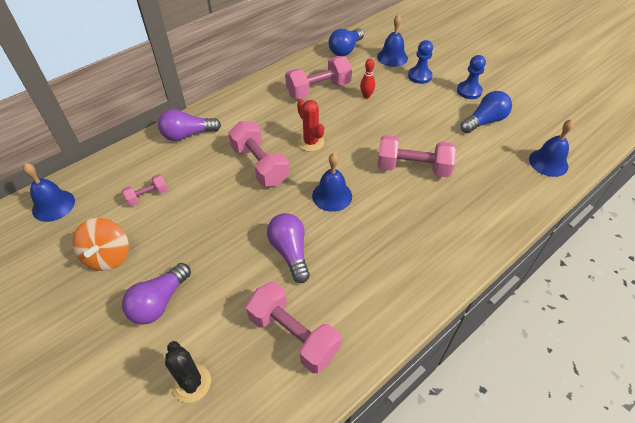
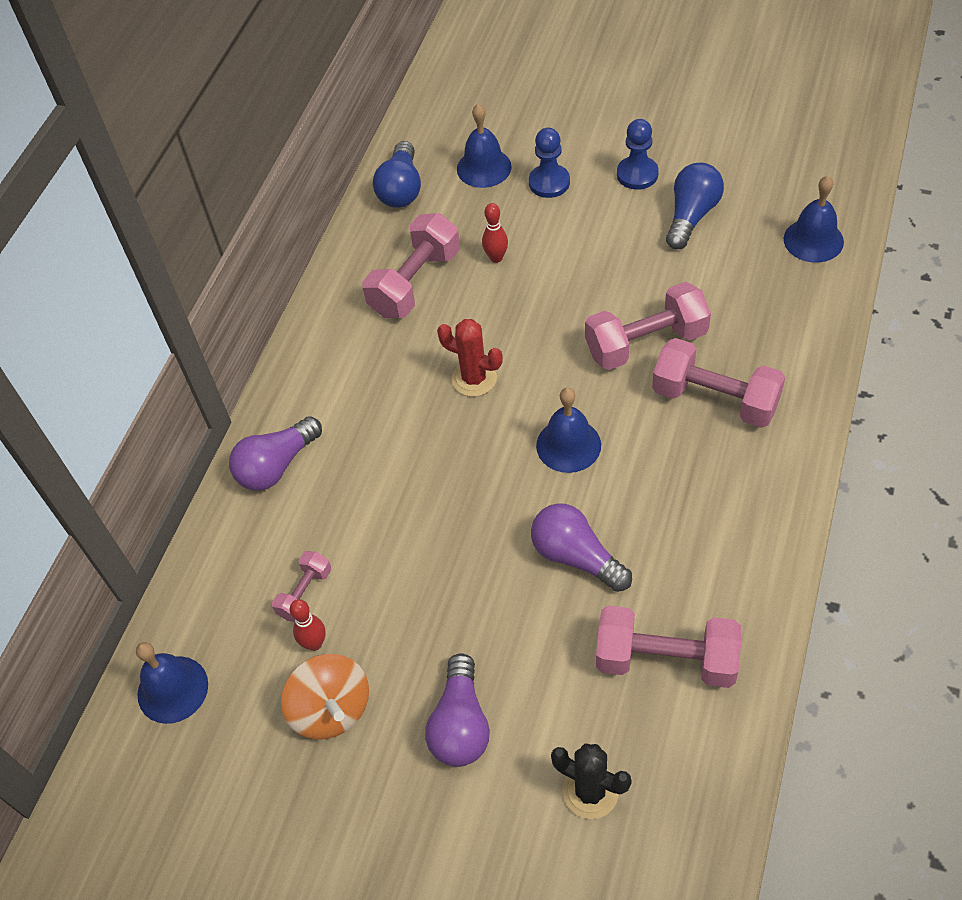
camera: 25 degrees left, 5 degrees up
(130, 221) = (314, 643): none -> red bowling pin
(260, 165) = (430, 455): pink dumbbell -> pink dumbbell (715, 399)

